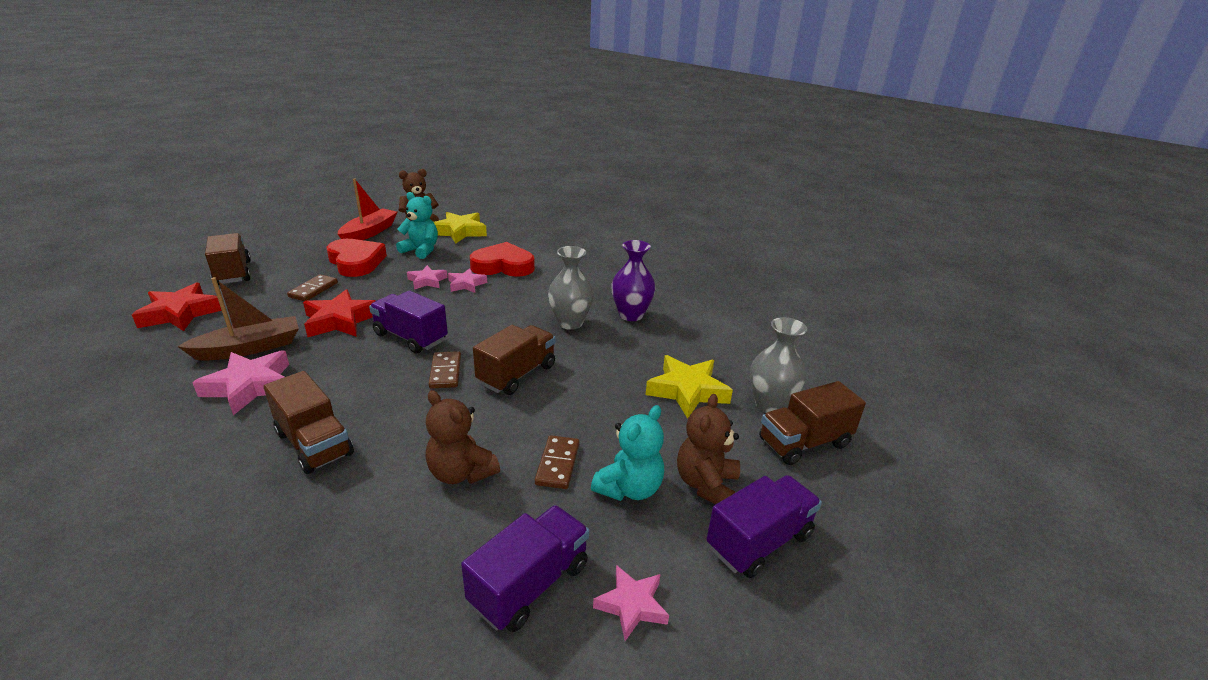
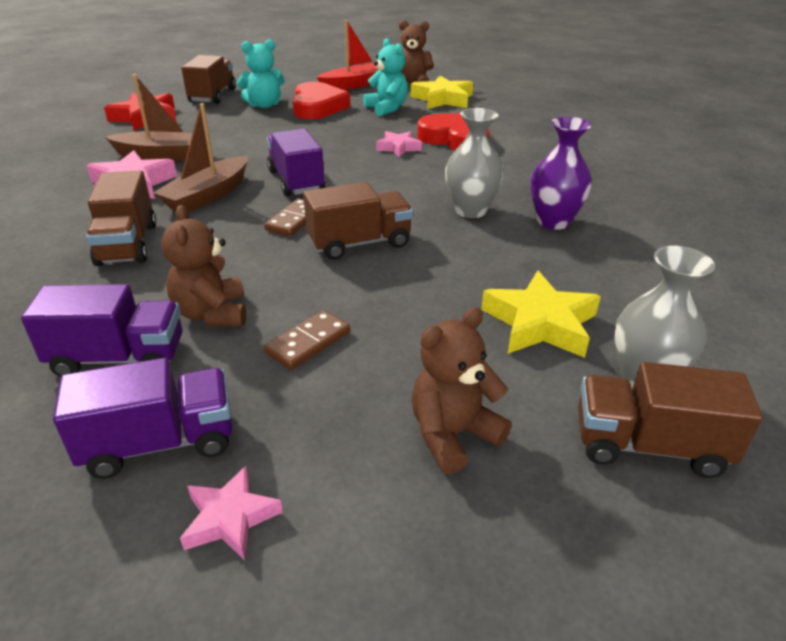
camera: 35 degrees right, 5 degrees up
(313, 290) = (258, 122): brown domino -> none
(340, 320) = (253, 152): red star -> none
(342, 374) = (208, 195): none -> brown boat
(427, 281) = (364, 136): pink star -> none
(629, 488) = (357, 398): turquoise teddy bear -> turquoise teddy bear (264, 105)
(759, 541) = (452, 532): purple truck -> purple truck (119, 358)

